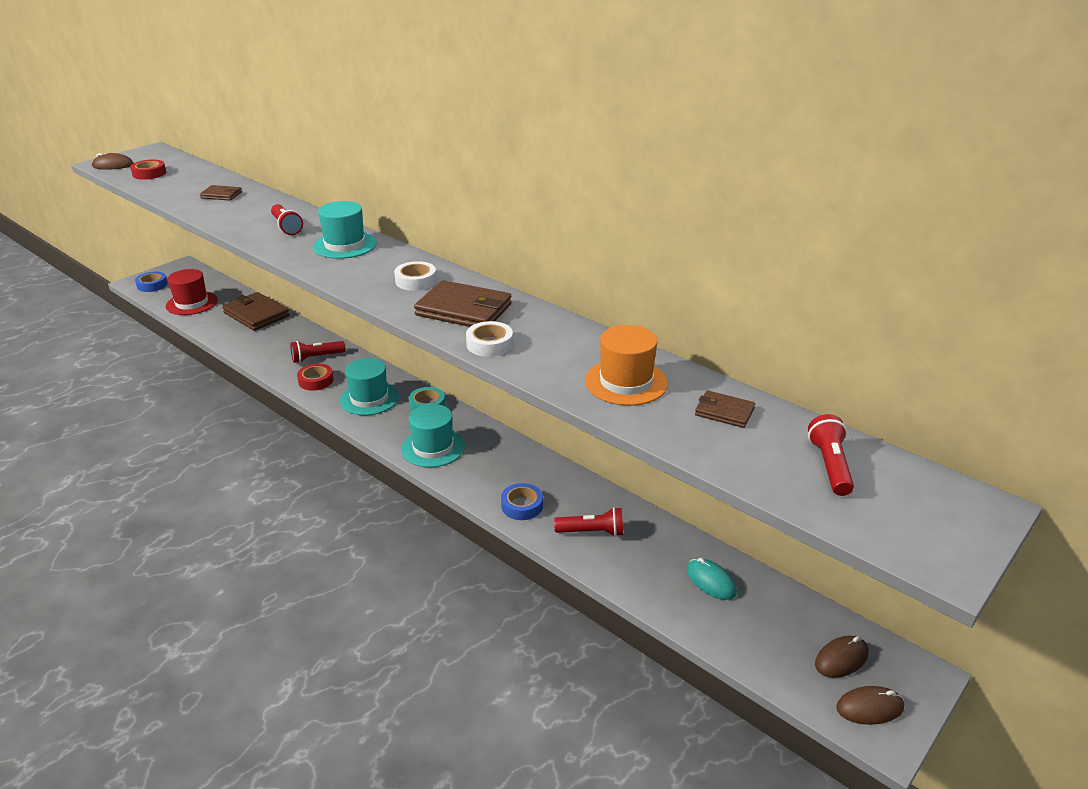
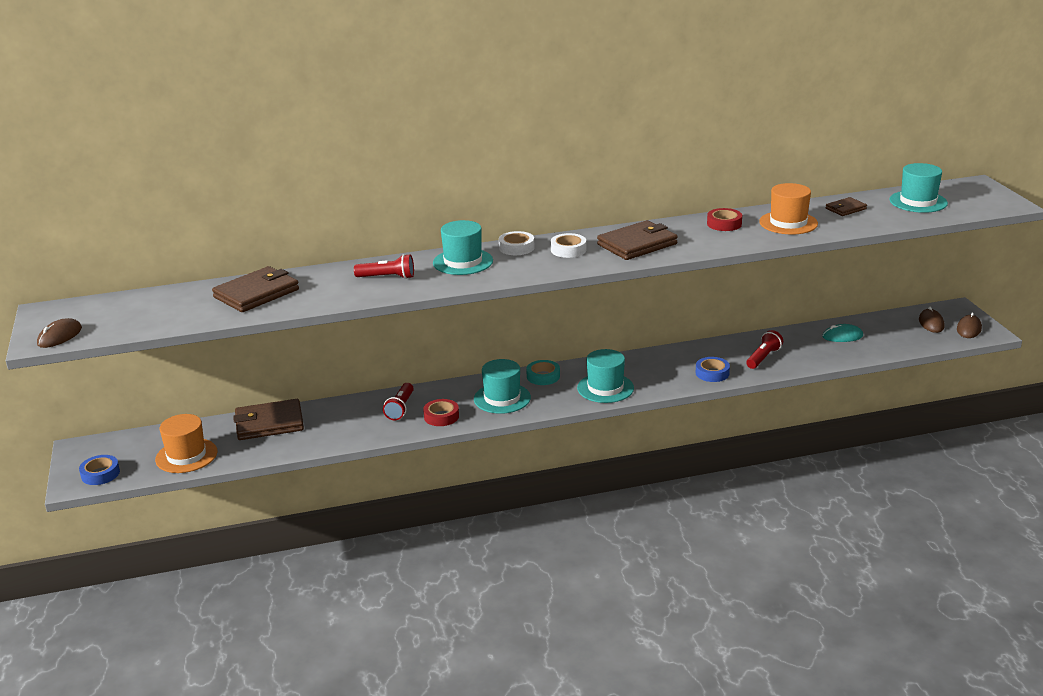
camera: 55 degrees left, 5 degrees down
(149, 173) = (126, 320): red tape -> red tape (724, 224)
(192, 303) = (186, 455): red hat -> orange hat
(221, 195) = (256, 293): brown wallet -> brown wallet, size x1.88
(489, 344) = (697, 247): white tape -> white tape (516, 248)
(829, 466) = (918, 202): red flashlight -> turquoise hat

